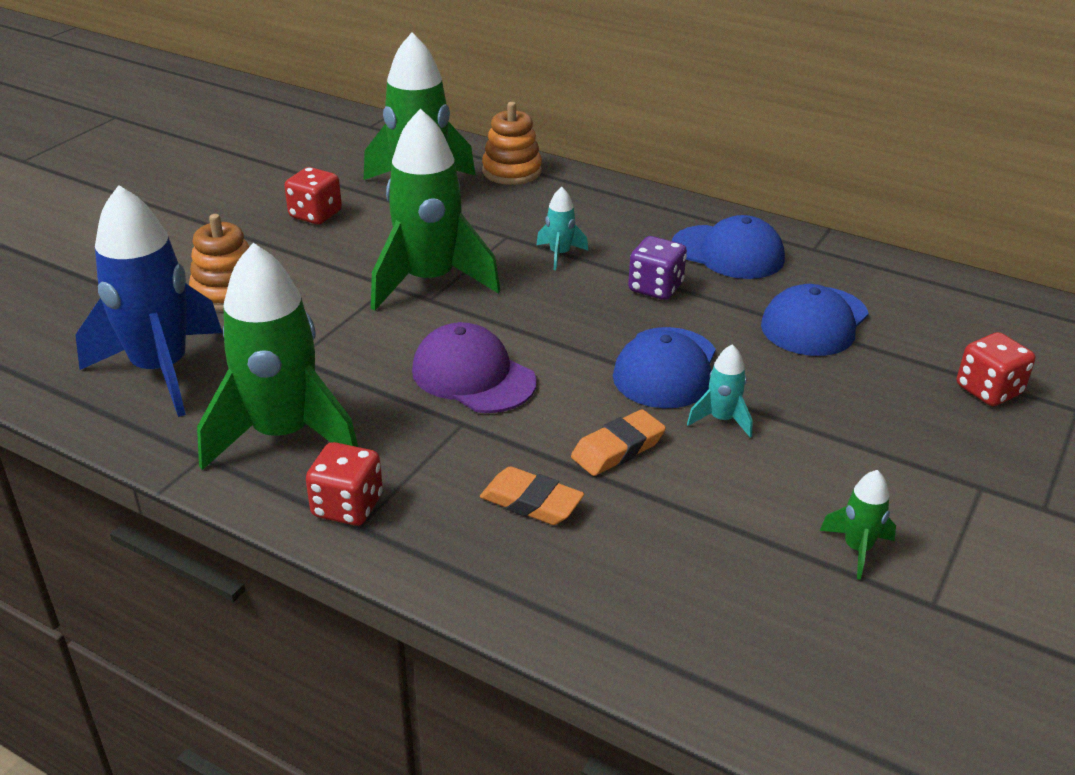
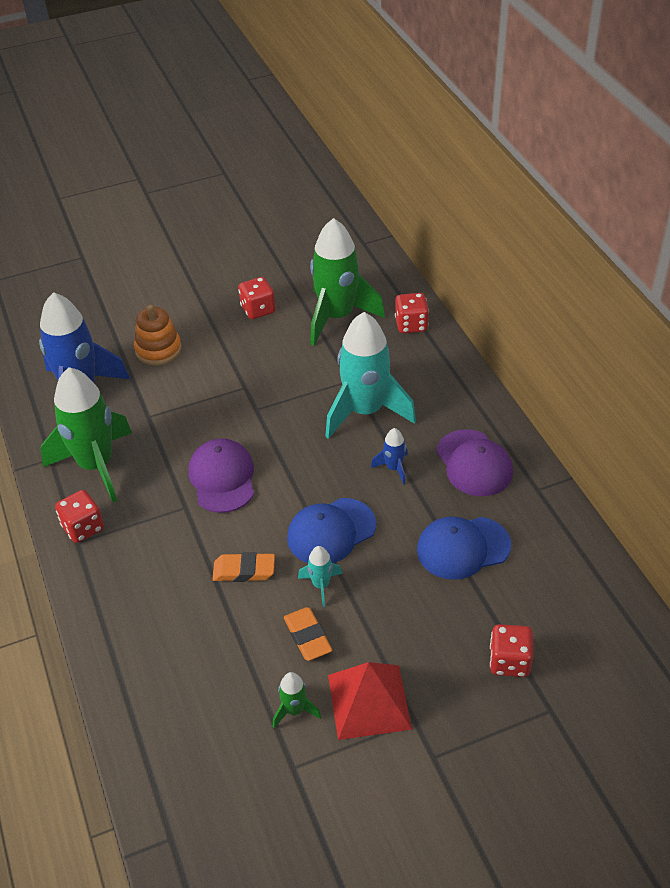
camera: 40 degrees right, 10 degrees up
(429, 281) = (269, 395): green rocket -> none
(512, 171) = (411, 325): orange stacking toy -> red dice
(531, 502) = (166, 578): orange eraser -> orange eraser (307, 637)
(560, 254) = (365, 411): turquoise rocket -> turquoise rocket, size x2.33
(655, 288) = (394, 468): purple dice -> blue rocket
(728, 252) = (474, 463): blue cap -> purple cap
(917, 496) = (369, 701): none -> red pyramid

